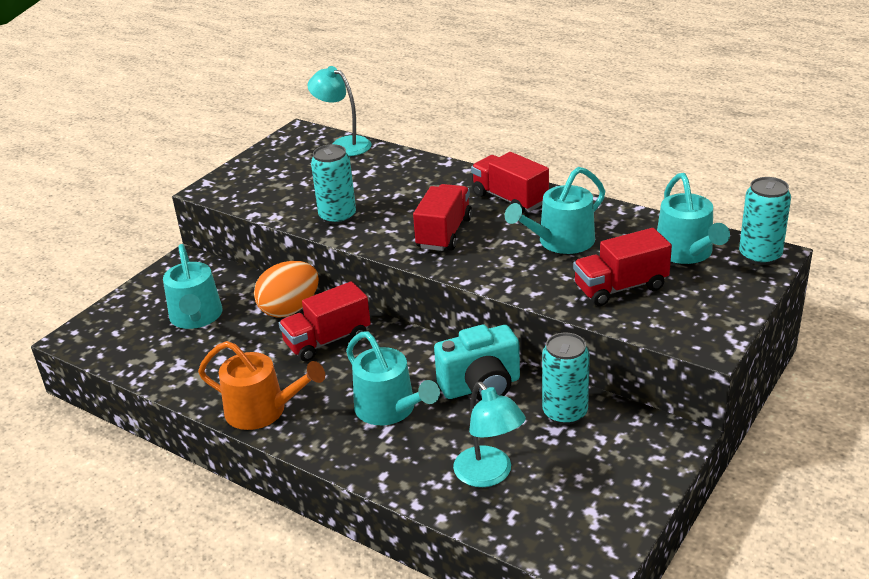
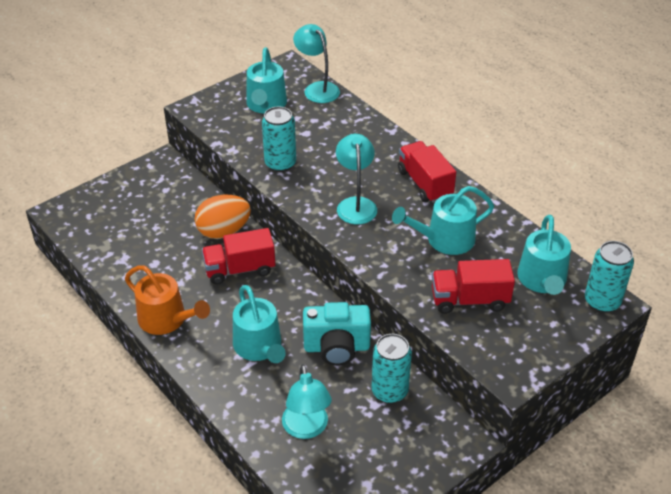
camera: 15 degrees right, 10 degrees up
(196, 317) = (152, 218): turquoise watering can -> turquoise watering can (266, 105)
(444, 233) = (356, 204): red truck -> turquoise lamp

